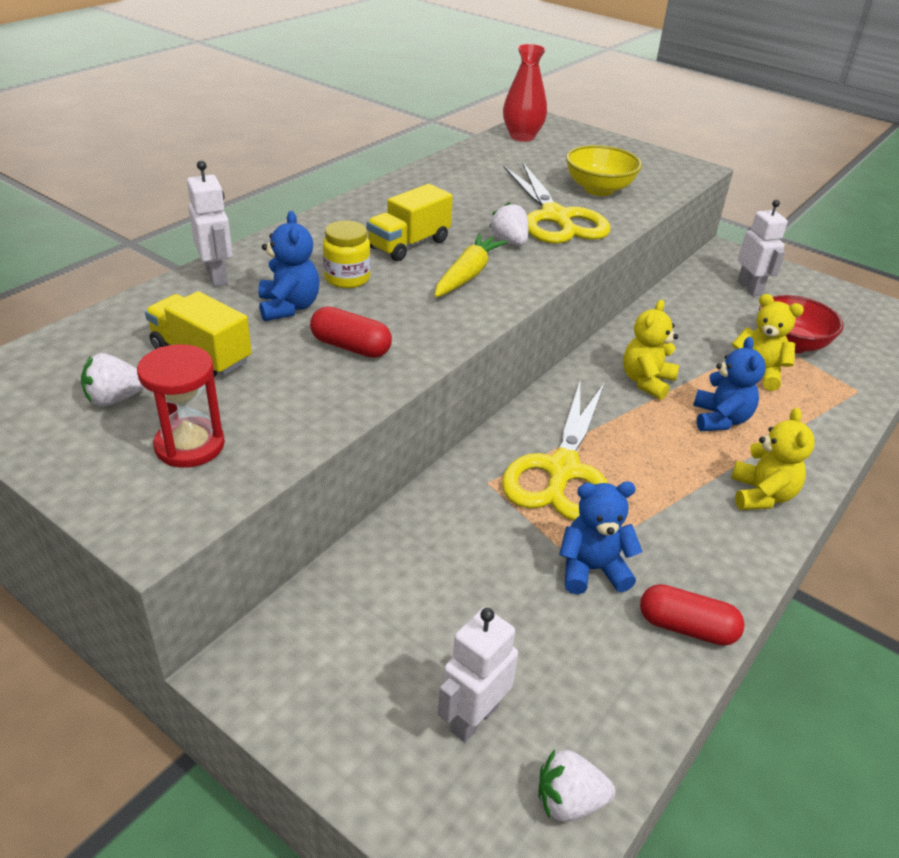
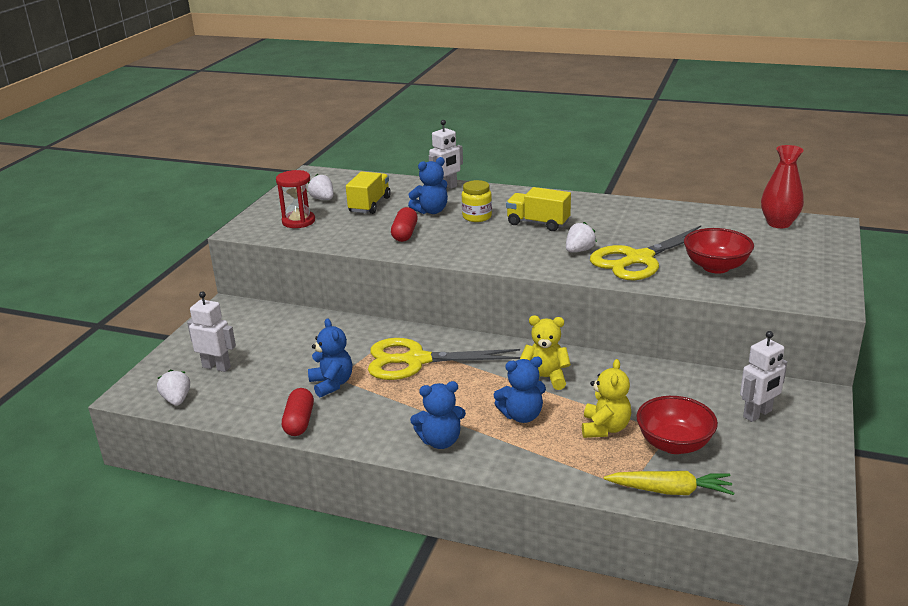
camera: 75 degrees right, 10 degrees down
(467, 275) = (516, 246): yellow carrot -> yellow carrot (670, 490)
(598, 189) = (716, 267): yellow bowl -> red bowl
(761, 495) = (440, 441): yellow teddy bear -> blue teddy bear

